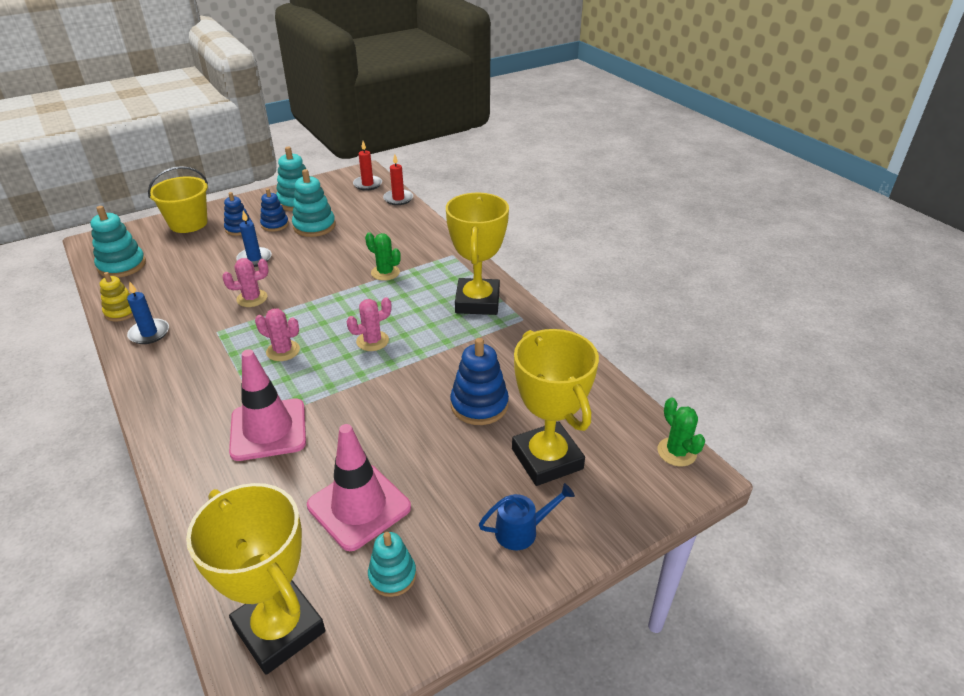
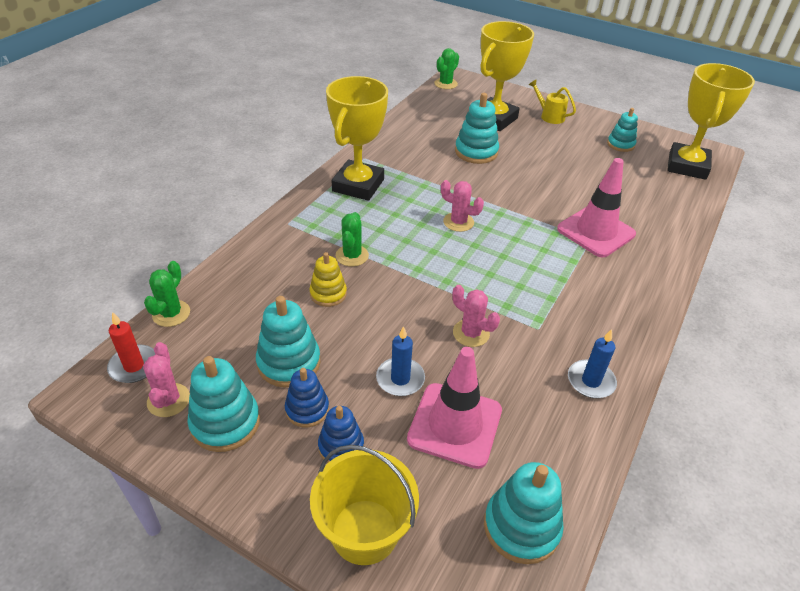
camera: 120 degrees left, 5 degrees up
(121, 312) = (590, 438): yellow stacking toy -> yellow stacking toy (328, 294)
(283, 351) = (518, 267): pink cactus -> pink cactus (168, 400)
(359, 506) = (600, 169): pink traffic cone -> pink traffic cone (455, 425)
(398, 199) = (171, 313): red candle -> green cactus
(477, 302) = (358, 185): yellow trophy -> yellow trophy turned 45 degrees counterclockwise
(479, 405) = (476, 152): blue stacking toy -> turquoise stacking toy
(522, 530) = (549, 116): blue watering can -> yellow watering can

